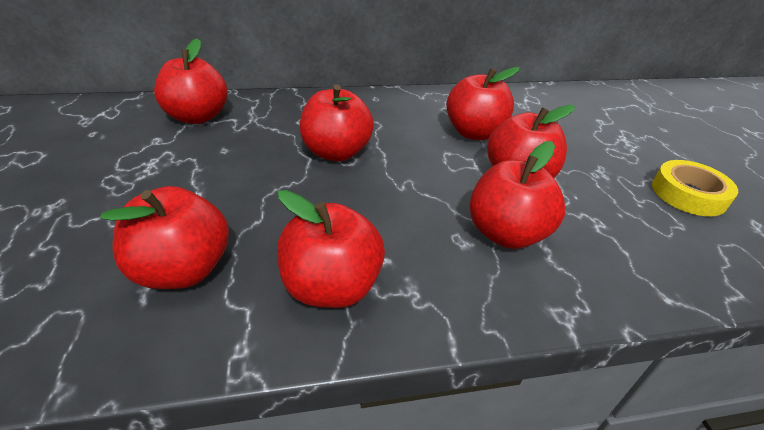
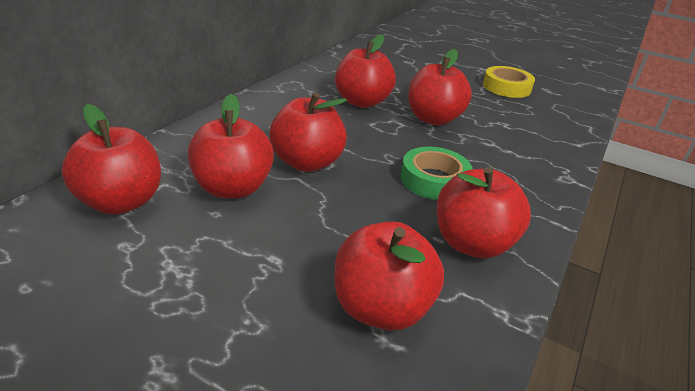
camera: 50 degrees left, 5 degrees down
(407, 222) = (434, 180): none -> green tape
(506, 233) = (483, 154): red apple -> red apple (233, 188)

